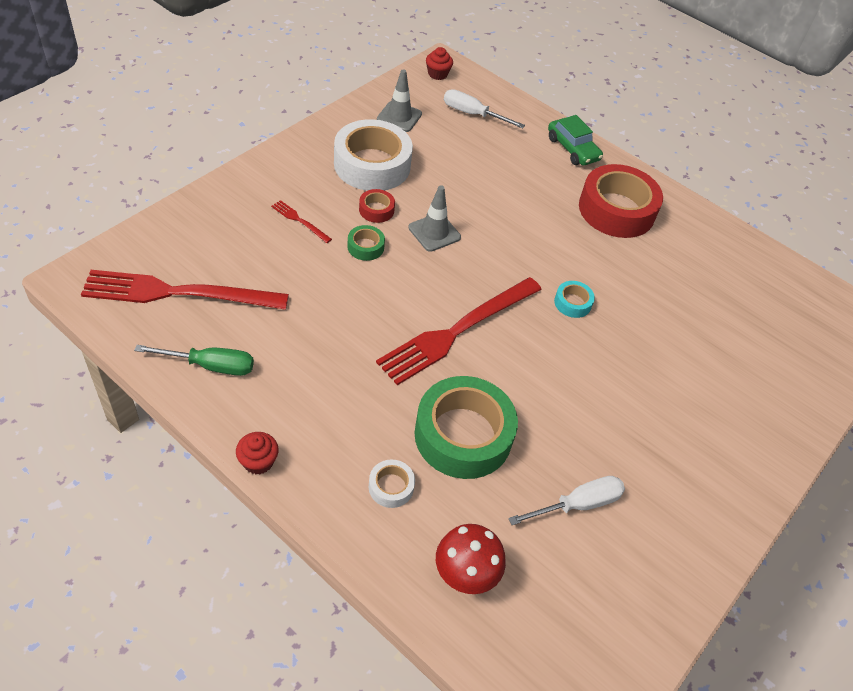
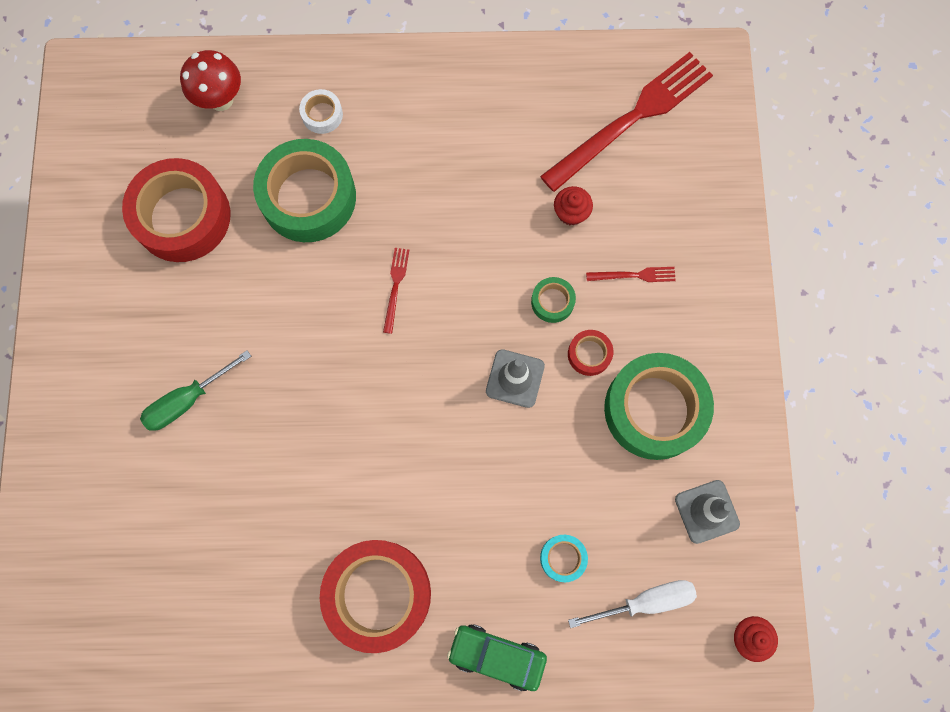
camera: 145 degrees right, 25 degrees up
(210, 366) = (536, 87): green screwdriver -> green screwdriver (187, 400)
(258, 461) = (425, 54): red cupcake -> red cupcake (571, 213)
(372, 165) = (654, 409): white tape -> green tape
(457, 331) = (395, 287): red fork -> red fork, size x0.41
(572, 303) = (327, 413): turquoise tape -> turquoise tape (563, 558)
(578, 504) = (182, 216): white screwdriver -> red tape

